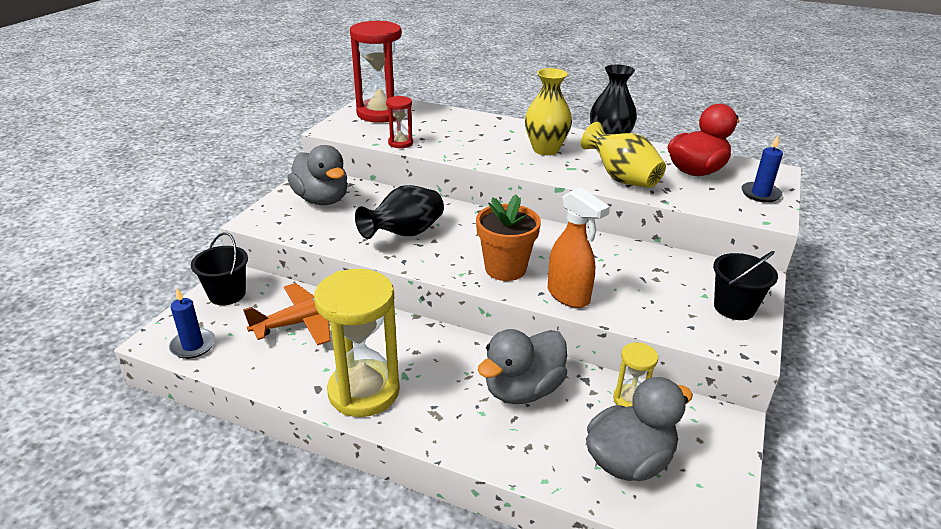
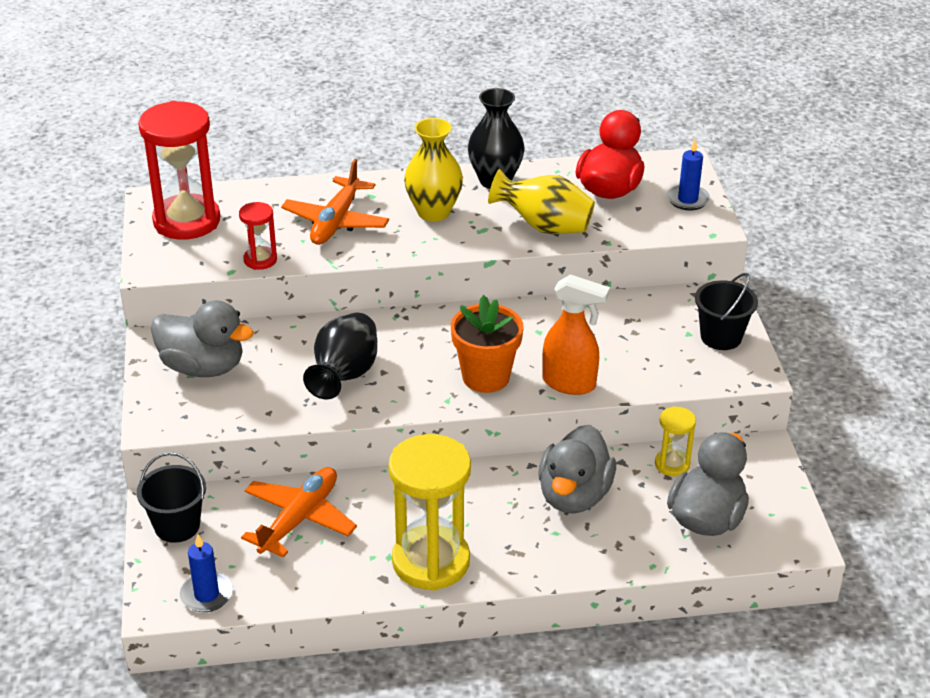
camera: 30 degrees left, 5 degrees up
(472, 137) = (336, 222): none -> orange plane

